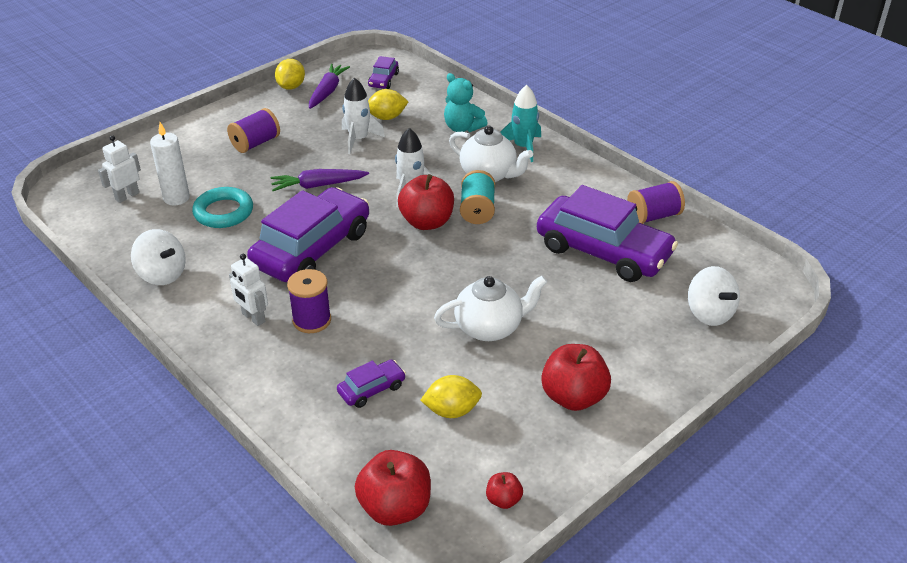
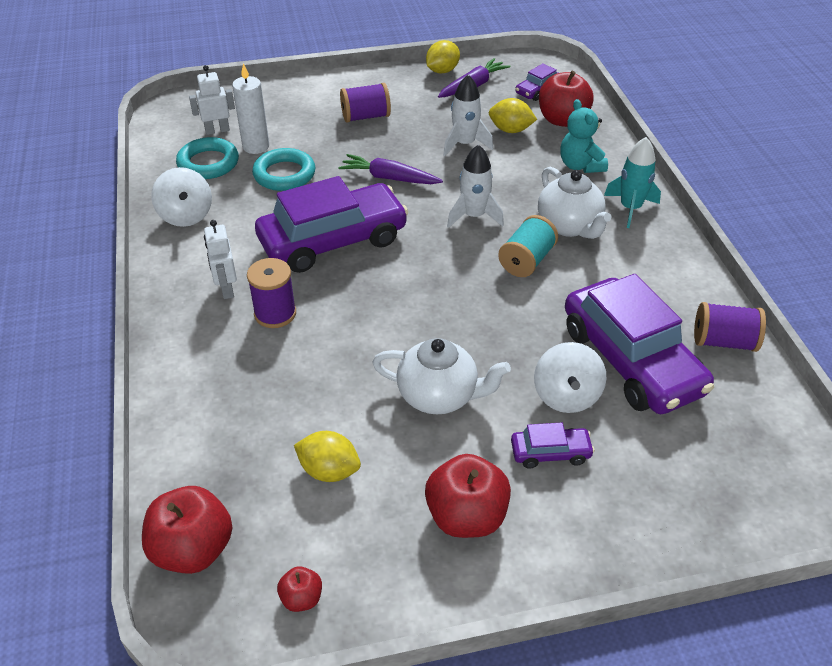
camera: 30 degrees right, 5 degrees up
(144, 226) = (208, 163): none -> turquoise ring
(371, 389) = (272, 410): purple car -> purple car (550, 453)
(427, 222) = (464, 254): red apple -> red apple (562, 120)
(709, 313) = (704, 488): white spinning top -> white spinning top (566, 396)

